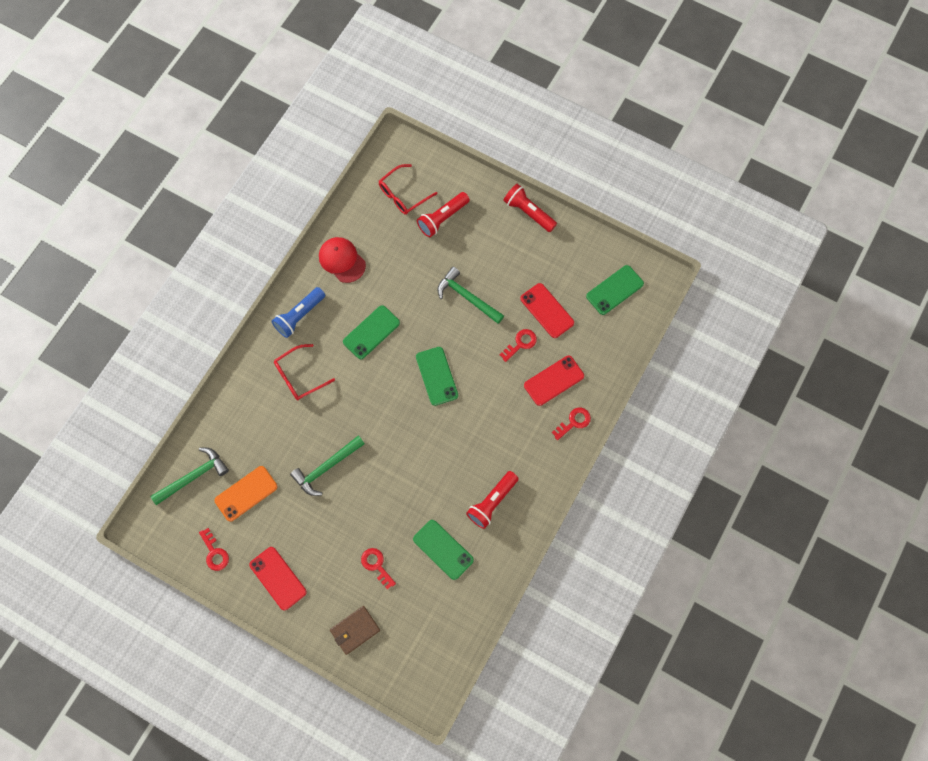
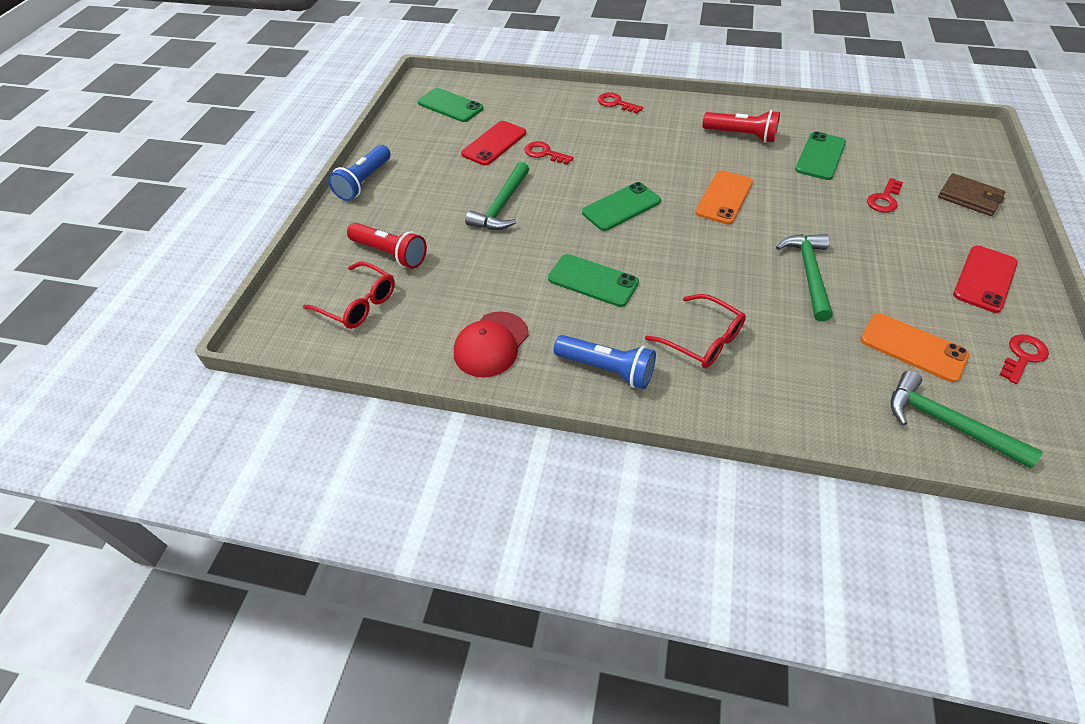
camera: 105 degrees left, 20 degrees down
(326, 467) = (808, 273): green hammer -> green hammer turned 120 degrees counterclockwise
(421, 451) = (724, 197): none -> orange phone
(528, 212) = (364, 182): red flashlight -> blue flashlight
(554, 380) = (577, 123): red phone -> none

